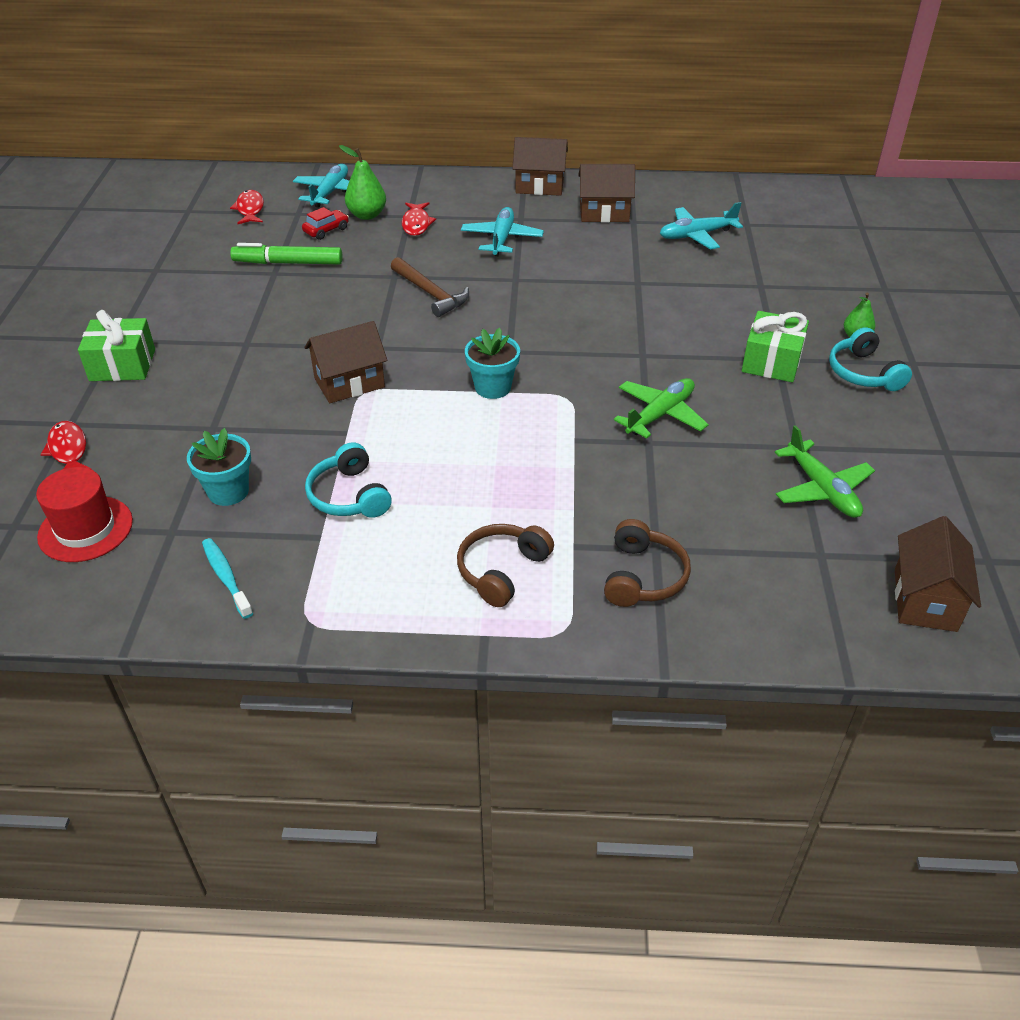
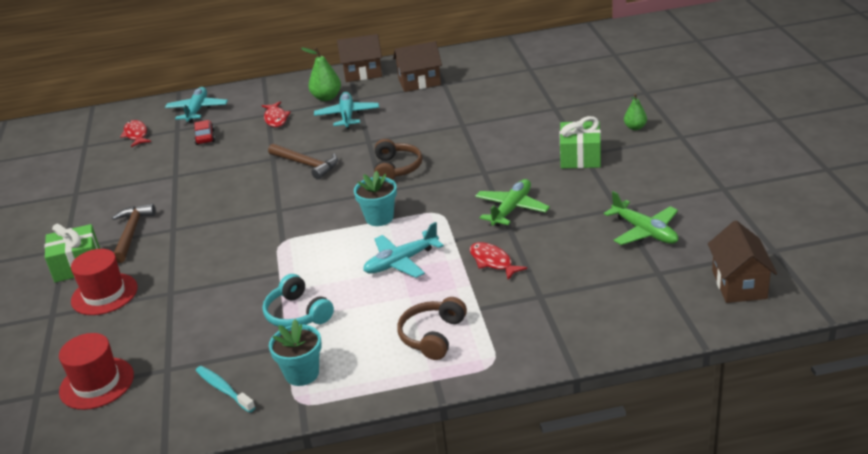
camera: 10 degrees left, 10 degrees down
(68, 450) = (59, 333): red fish -> red fish (492, 262)
(138, 411) = (104, 294): none -> red hat
(197, 337) = (131, 233): none -> brown hammer
(228, 491) = (201, 332): turquoise flower pot -> turquoise flower pot (302, 374)
(288, 263) = (183, 166): green marker -> none
(326, 230) = (205, 137): red car -> red car turned 45 degrees counterclockwise
(349, 383) = (267, 238): brown house -> none
(367, 215) = (233, 120): green pear -> green pear (326, 98)
(643, 576) = (537, 316): brown headphones -> brown headphones (396, 168)
(696, 235) = (495, 84): turquoise plane -> turquoise plane (401, 262)
(863, 373) = (648, 150): turquoise headphones -> none

